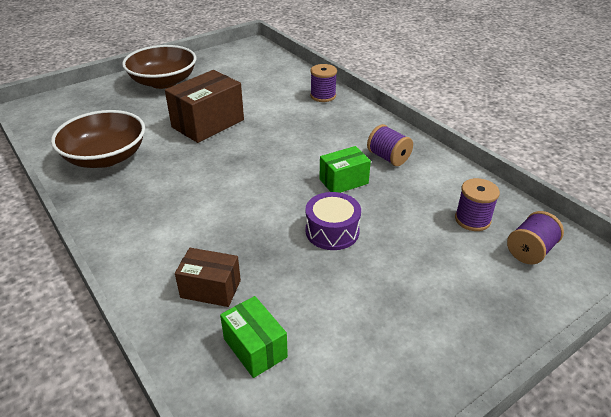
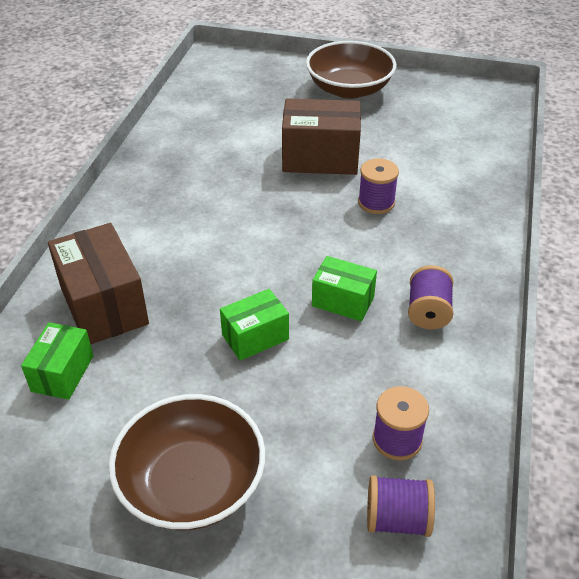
camera: 50 degrees right, 5 degrees up
(105, 157) = (199, 139): brown bowl -> brown bowl (192, 483)
(210, 289) = (104, 305): brown box -> brown box, size x1.69
(323, 96) = (478, 198): purple spool -> purple spool (376, 203)
(332, 231) = (255, 337): purple drum -> green box

